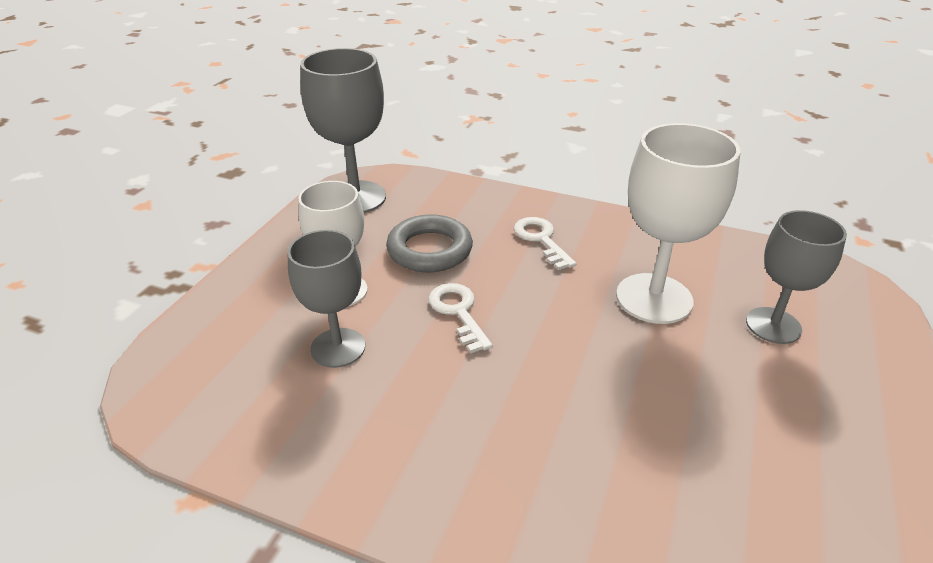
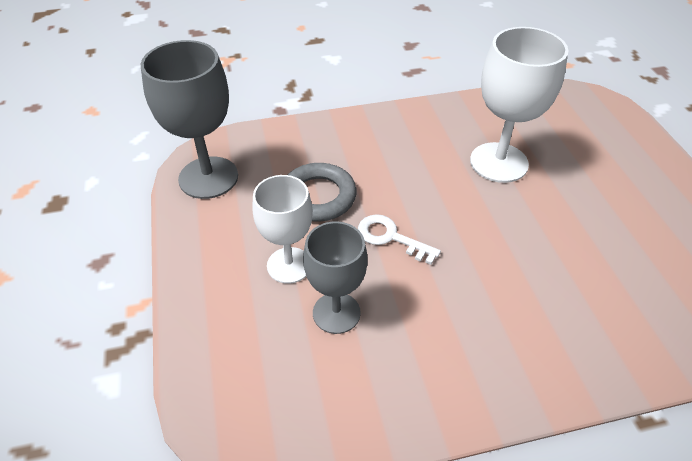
camera: 35 degrees left, 10 degrees up
(541, 240) = (388, 150): white key -> none
(773, 325) = (576, 149): grey goblet -> none

